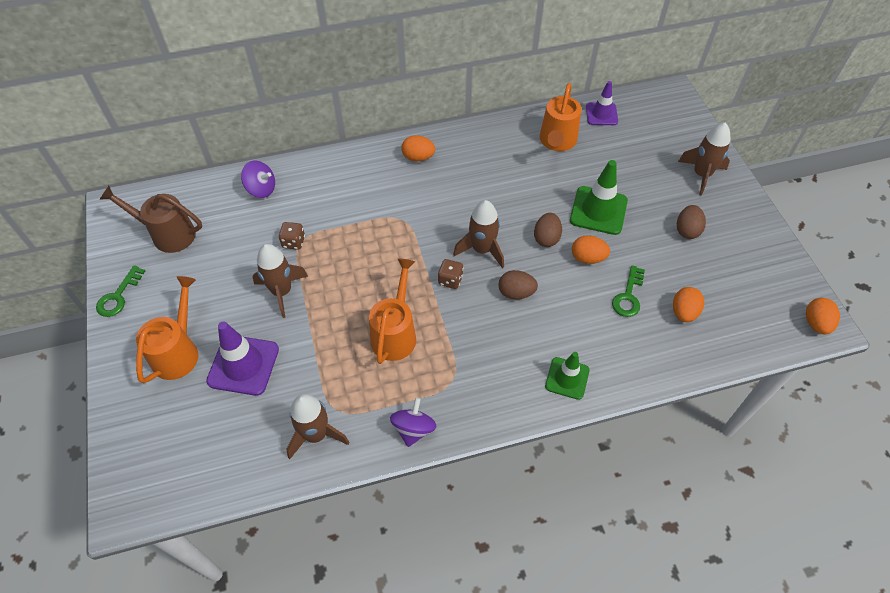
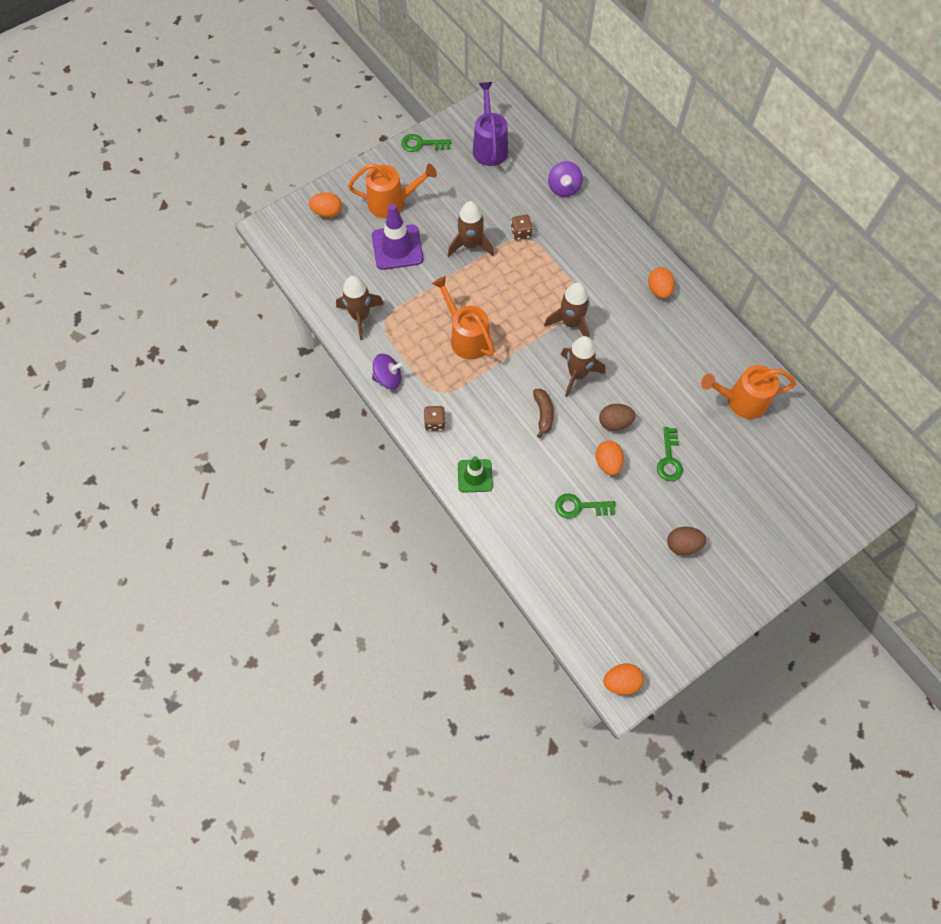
camera: 70 degrees right, 10 degrees up
(167, 234) = (489, 146): brown watering can -> purple watering can
(395, 333) = (466, 337): orange watering can -> orange watering can turned 120 degrees counterclockwise
(450, 280) = (534, 360): brown dice -> brown dice (435, 422)
(516, 293) = (543, 414): brown egg -> brown banana
(598, 210) = (669, 459): green traffic cone -> green key
(601, 114) = (803, 432): purple traffic cone -> none
(683, 312) = (582, 558): orange egg -> orange egg (327, 212)
(701, 175) = (765, 546): brown rocket -> brown rocket (571, 323)

